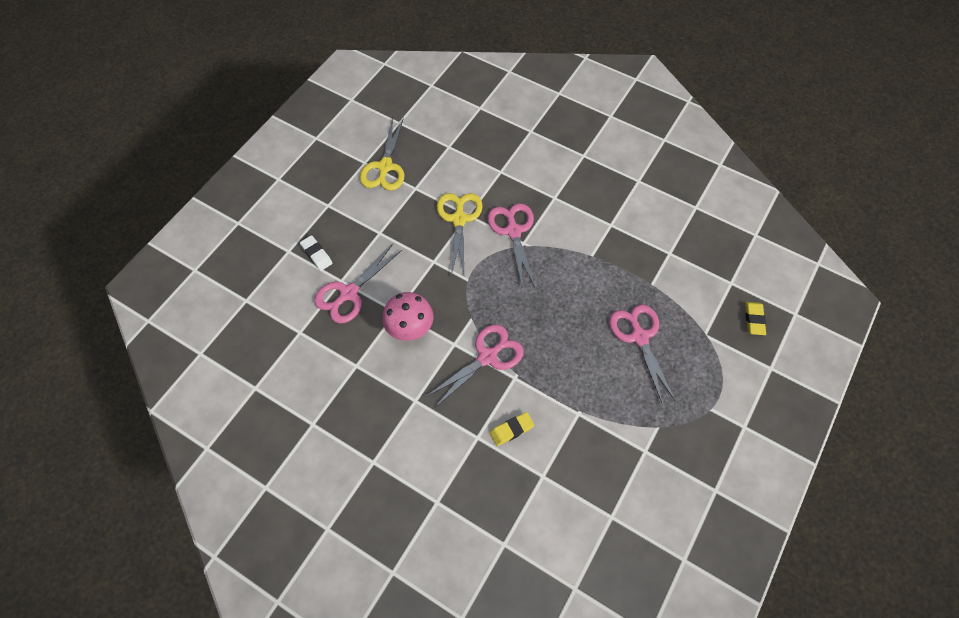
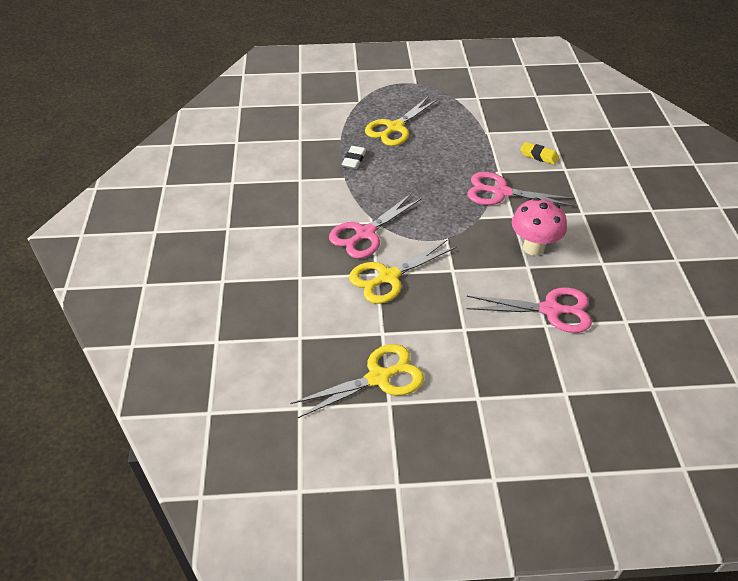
camera: 125 degrees left, 15 degrees down
(316, 254) = (542, 364): white eraser -> white eraser (354, 160)
(639, 337) = (395, 128): pink scissors -> yellow scissors
(754, 319) = (323, 86): yellow eraser -> none

